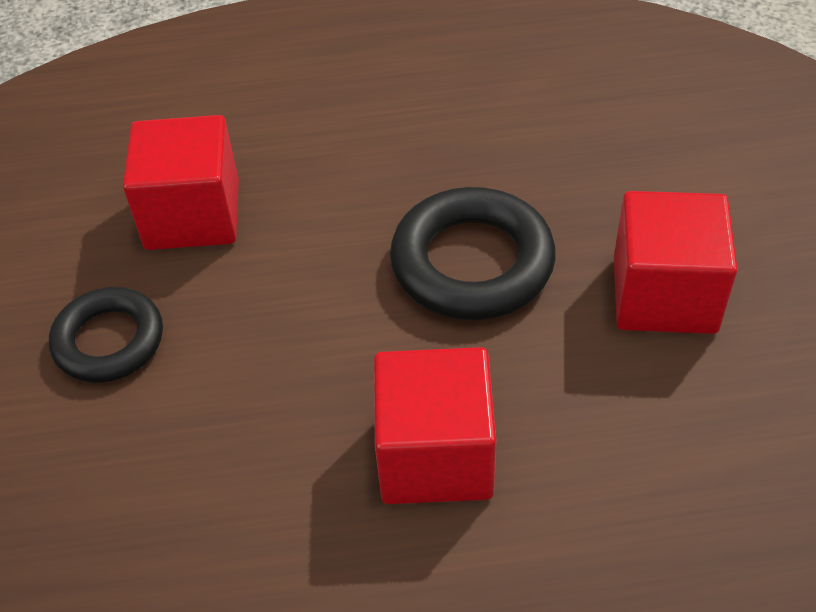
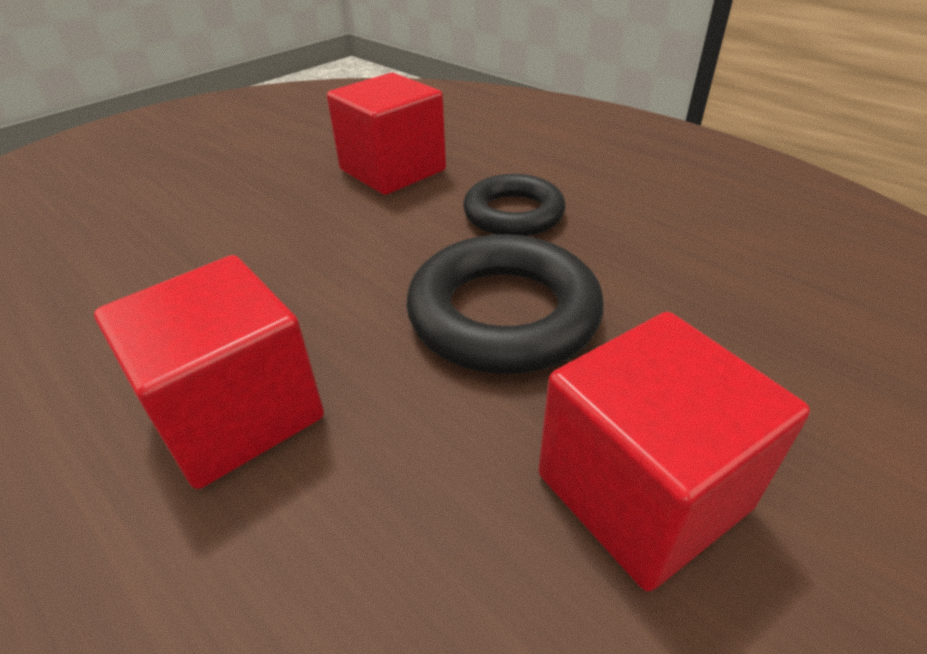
camera: 50 degrees right, 10 degrees down
(109, 341) = (245, 194): black ring -> black ring (513, 214)

